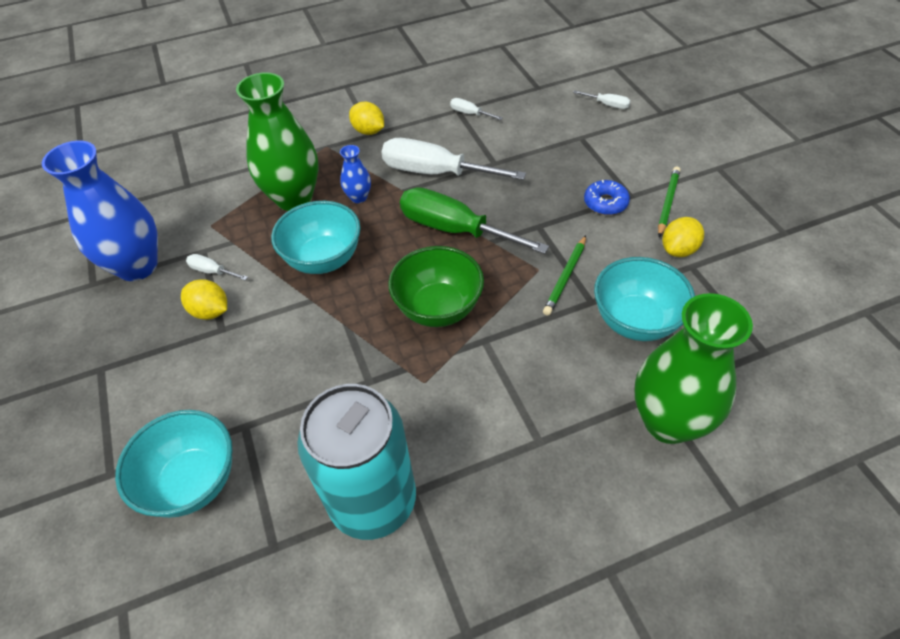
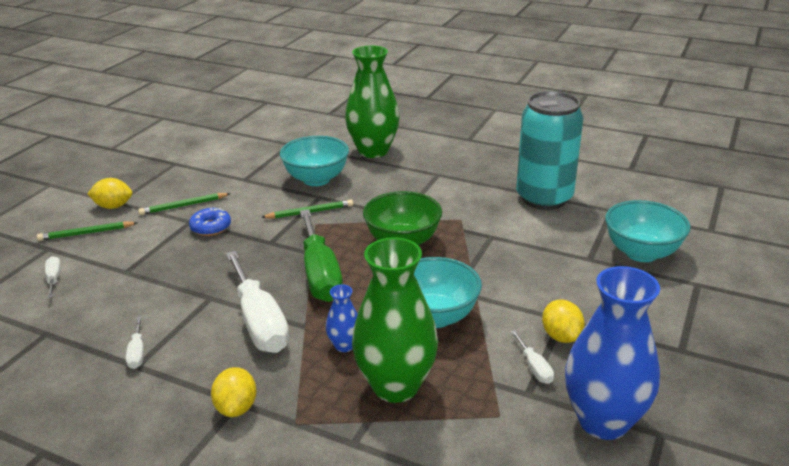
camera: 135 degrees left, 20 degrees down
(669, 135) = (86, 233): none -> green pencil
(678, 250) = (233, 187): yellow lemon -> yellow lemon (113, 206)

